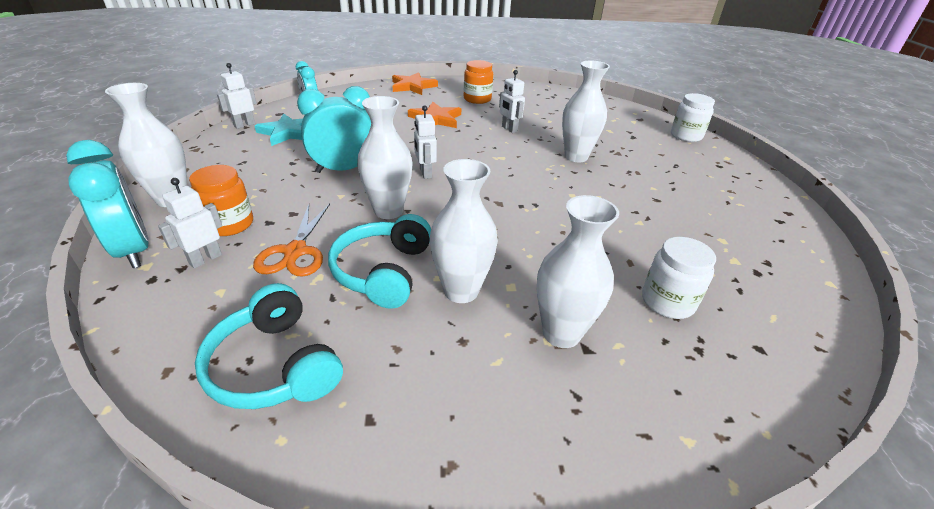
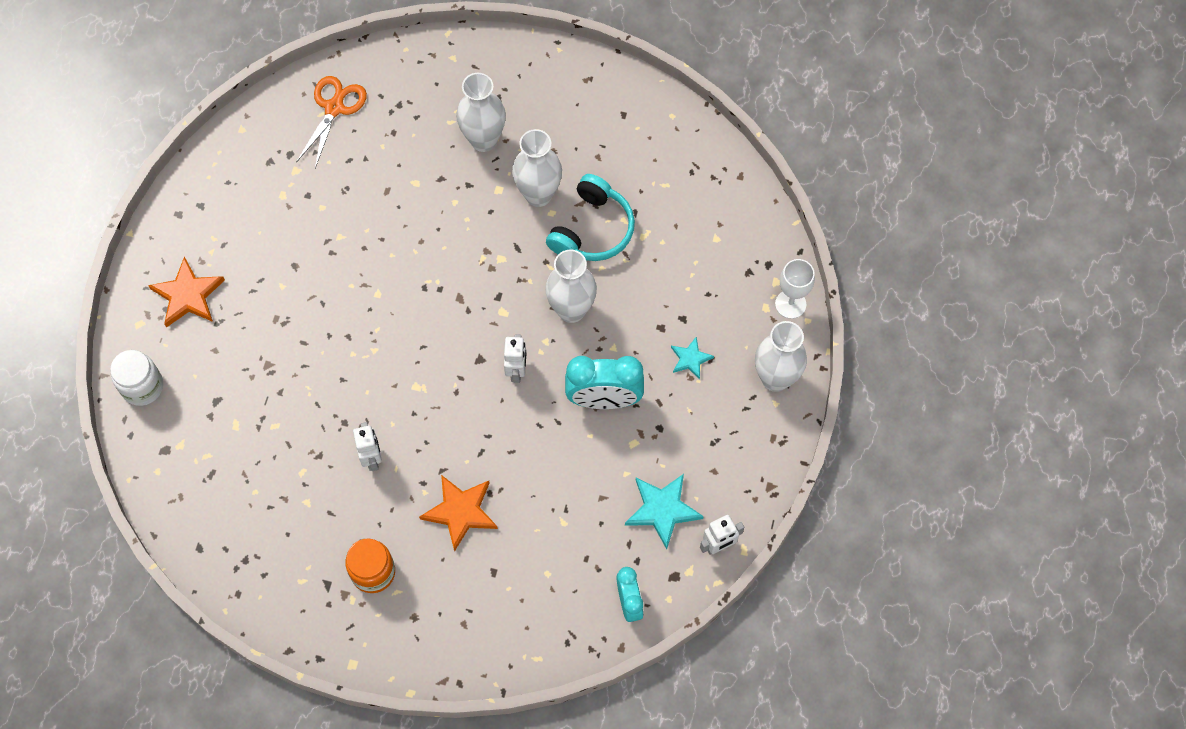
camera: 160 degrees left, 30 degrees up
(133, 250) = (790, 304): turquoise clock -> white goblet
(205, 259) = (731, 278): white robot -> none
(229, 224) = (717, 323): orange jar -> none
(261, 199) = (690, 359): none -> turquoise star
(275, 365) = (675, 163): turquoise headphones -> none
(295, 252) = (660, 270): orange scissors -> orange scissors (334, 108)
(413, 86) = (458, 649): orange star -> orange star (188, 295)
(576, 157) = (326, 367): white vase -> none
(667, 302) = (388, 145): white jar -> none

